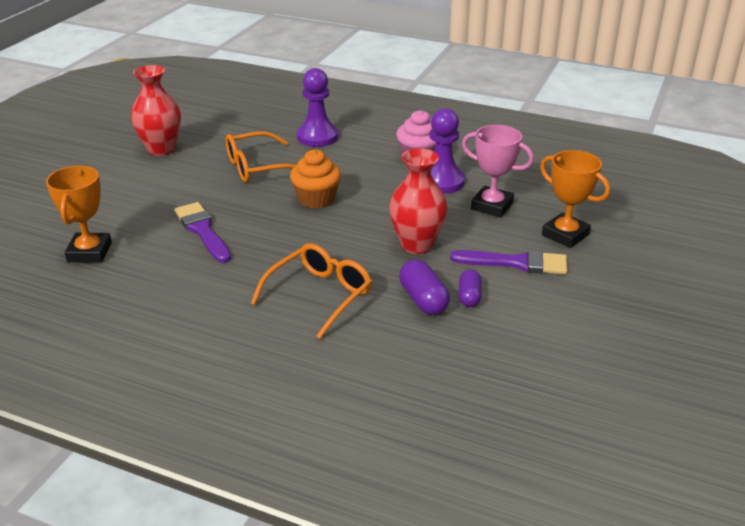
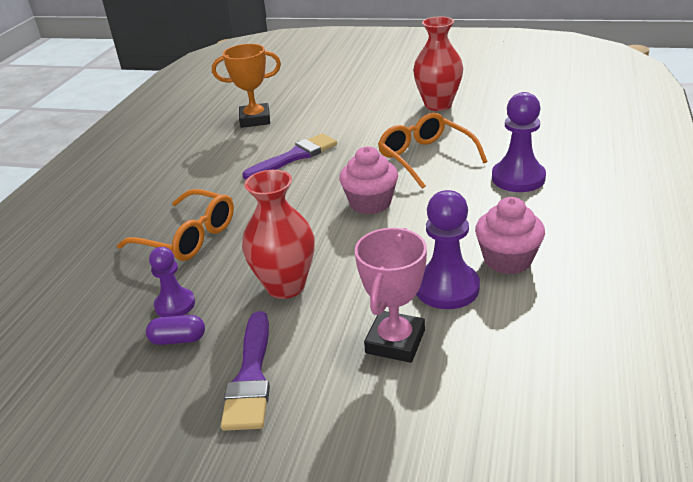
camera: 85 degrees right, 0 degrees up
(316, 199) = (370, 203): orange cupcake -> pink cupcake
(423, 300) = (175, 305): purple capsule -> purple pawn
(565, 235) = (331, 428): orange trophy -> none

